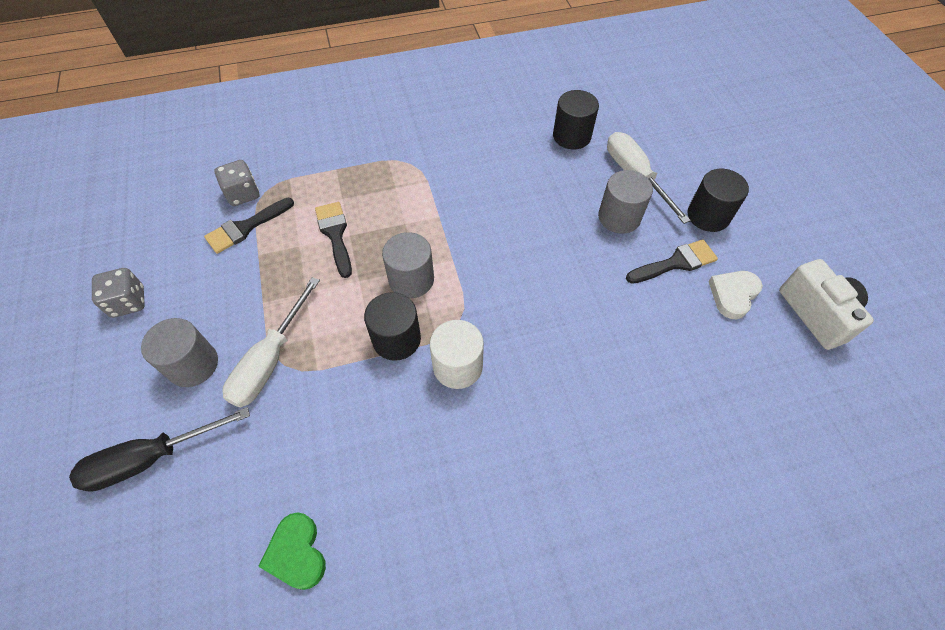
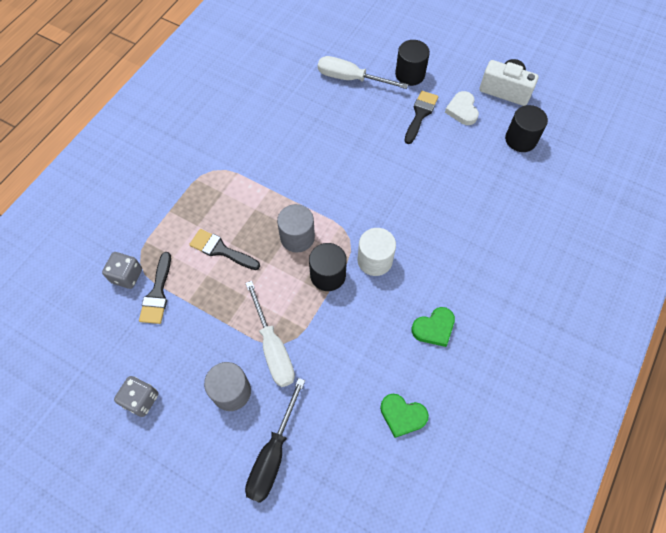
camera: 45 degrees left, 5 degrees up
(436, 495) = (434, 328): none -> green heart
(571, 136) = (290, 79): black cylinder -> black cylinder (520, 139)
(619, 217) = (367, 110): grey cylinder -> none

